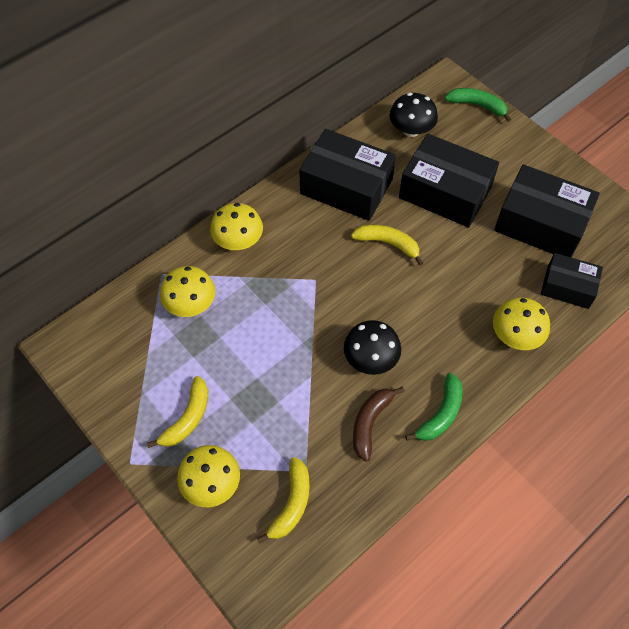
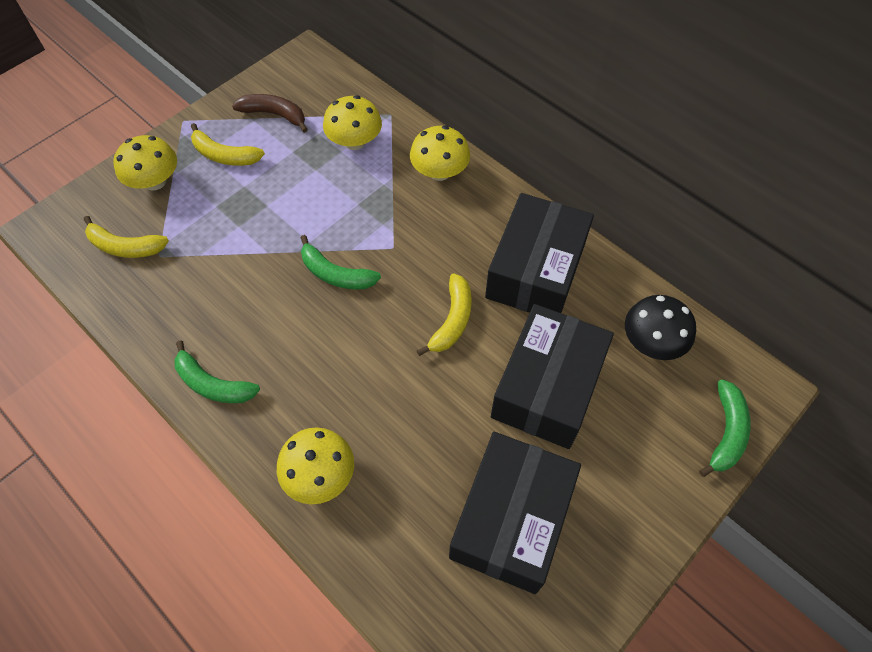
camera: 85 degrees right, 0 degrees up
(338, 322) = (335, 274): none -> green banana
(370, 358) = (288, 308): black mushroom -> none
(370, 423) = (207, 312): brown banana -> brown banana (274, 115)
(567, 287) = (401, 553): black box -> none

